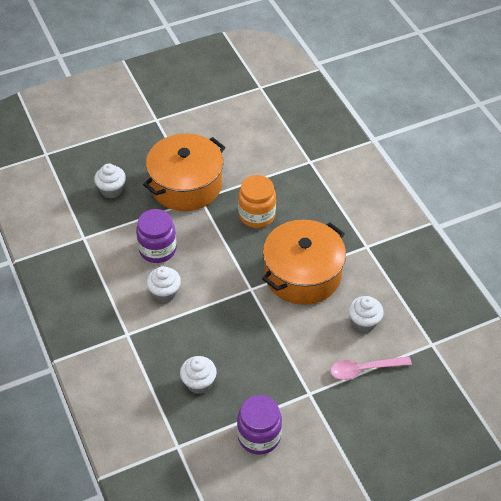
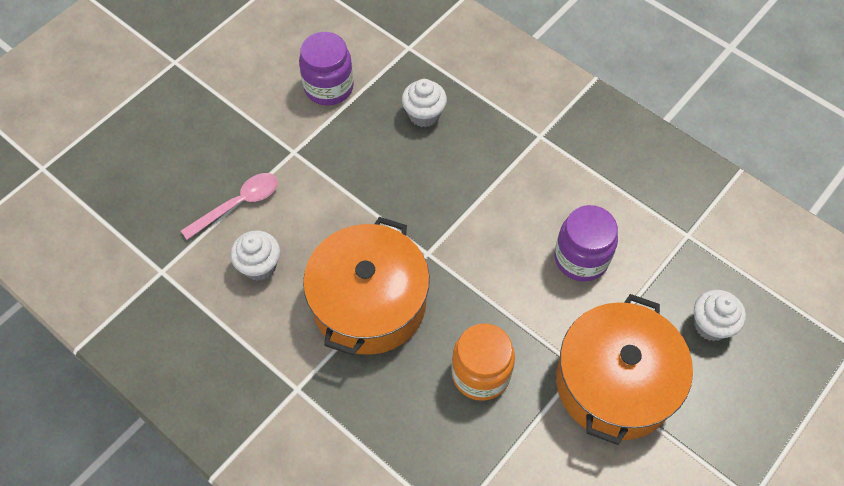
camera: 155 degrees right, 10 degrees up
(165, 293) = (531, 202): white cupcake -> none

